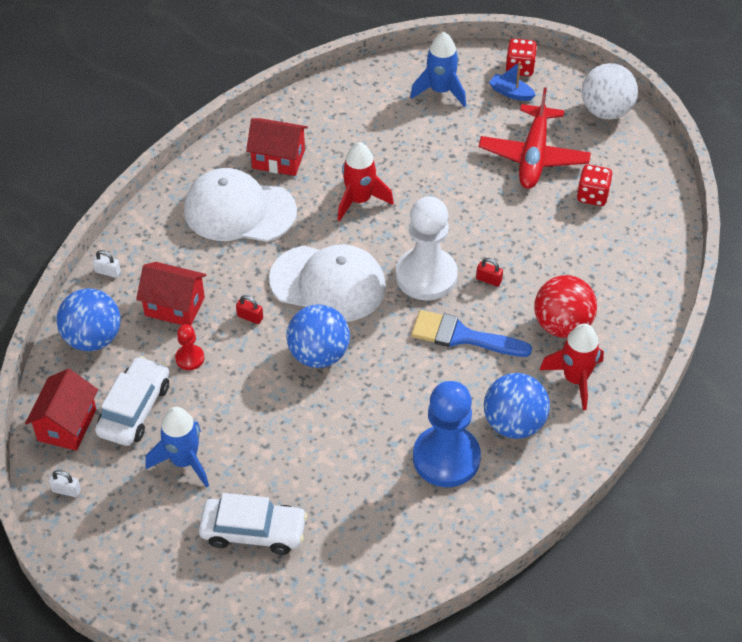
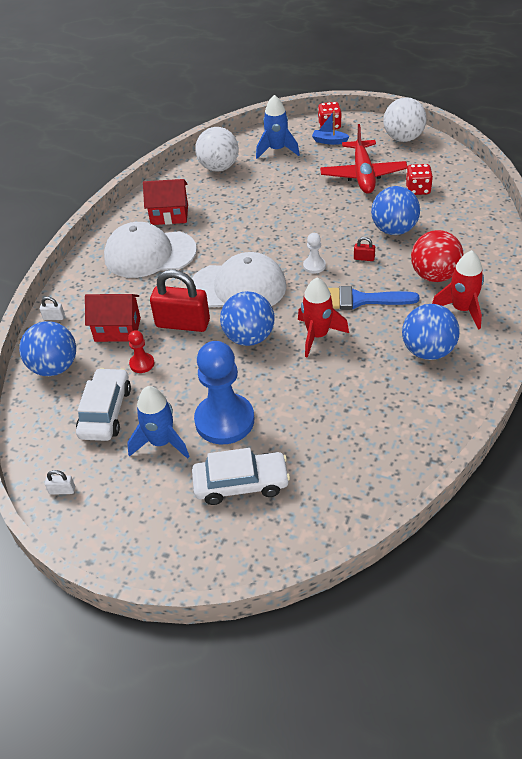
camera: 10 degrees left, 5 degrees down
(67, 425) = (49, 438): red house -> none
(250, 317) = (183, 323): red padlock -> red padlock, size x2.45
(359, 101) = (219, 167): none -> white ball
(359, 200) = (242, 228): red rocket -> red rocket (318, 335)
(426, 276) = (314, 266): white pawn -> white pawn, size x0.45
(446, 458) = (384, 388): blue pawn -> blue pawn (224, 420)
(540, 248) = (394, 230): none -> blue ball

